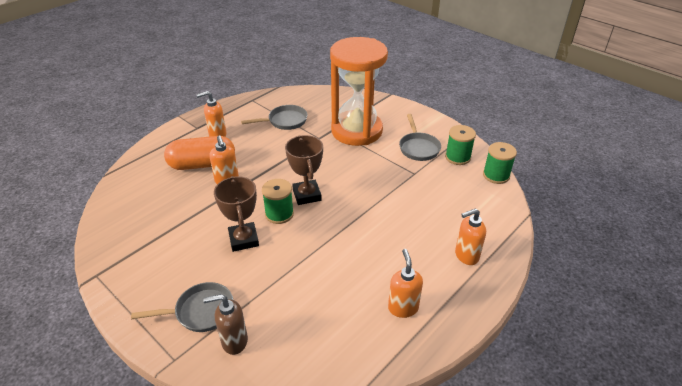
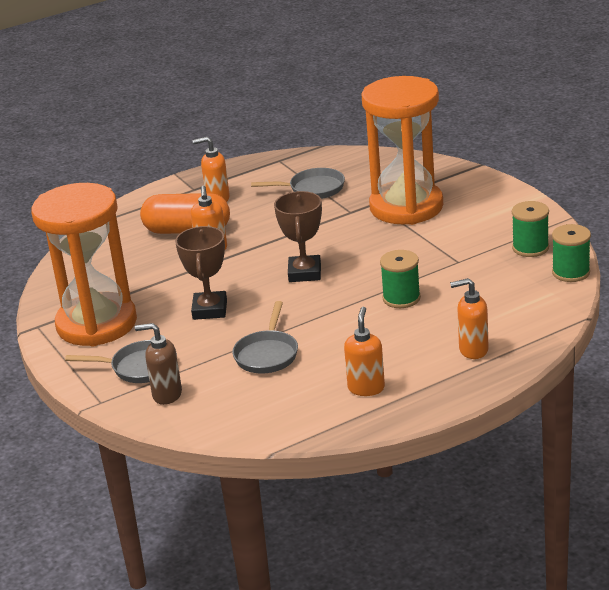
camera: 20 degrees right, 10 degrees down
(150, 266) = (97, 324): none -> orange hourglass
(279, 214) = (262, 289): green spool -> green spool (401, 298)
(418, 148) = (481, 233): grey pan -> grey pan (267, 354)

